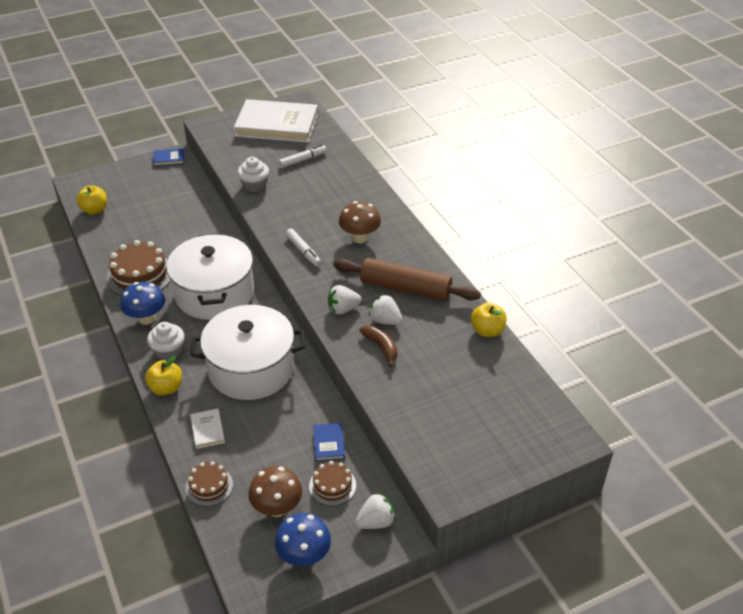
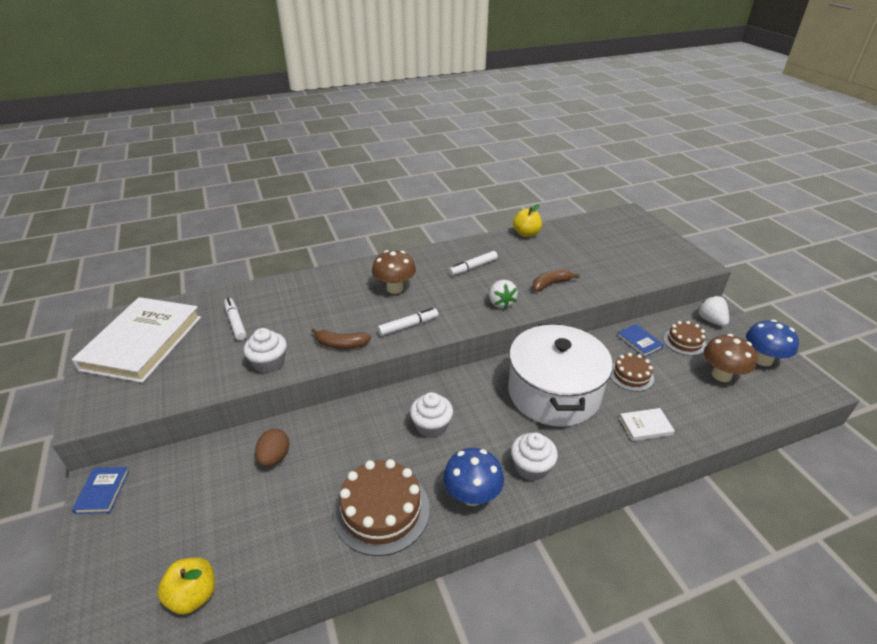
camera: 85 degrees left, 5 degrees down
(166, 388) = (592, 466): yellow apple -> none
(189, 220) = (274, 457): none -> brown egg
(209, 486) = (716, 423): brown cake -> brown cake (631, 375)
(214, 293) = (431, 426): white pot -> white cupcake
(277, 217) = (341, 344): none -> brown banana
(329, 443) = (639, 342): blue book -> blue book turned 60 degrees clockwise
(385, 320) = (516, 280): white strawberry -> none
(405, 288) = (473, 267): brown rolling pin -> white marker

